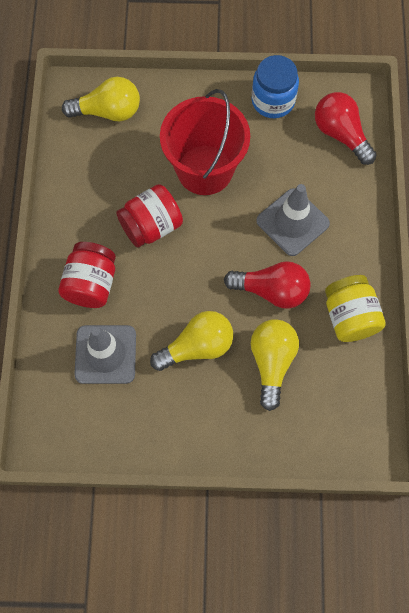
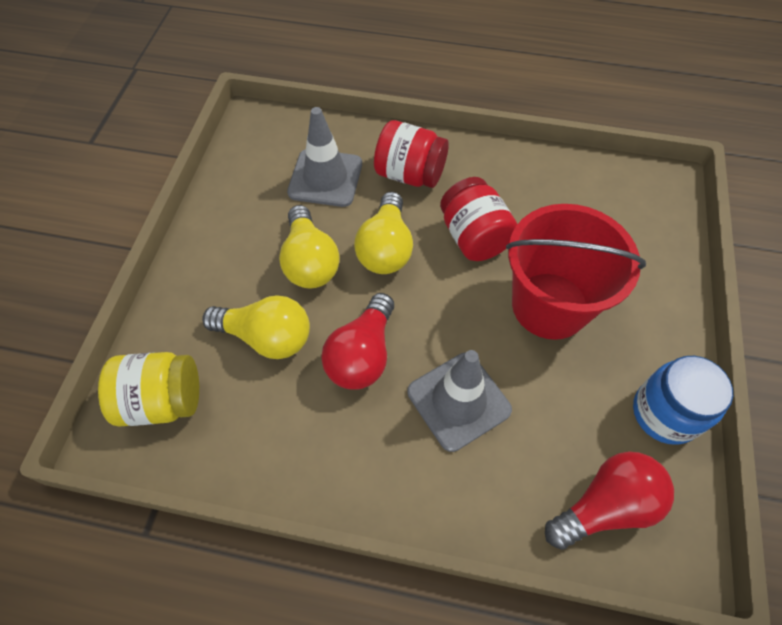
camera: 100 degrees right, 10 degrees down
(108, 111) = (638, 213): yellow light bulb -> yellow light bulb (385, 248)
(349, 317) = (301, 448): yellow jar -> yellow jar (162, 400)

